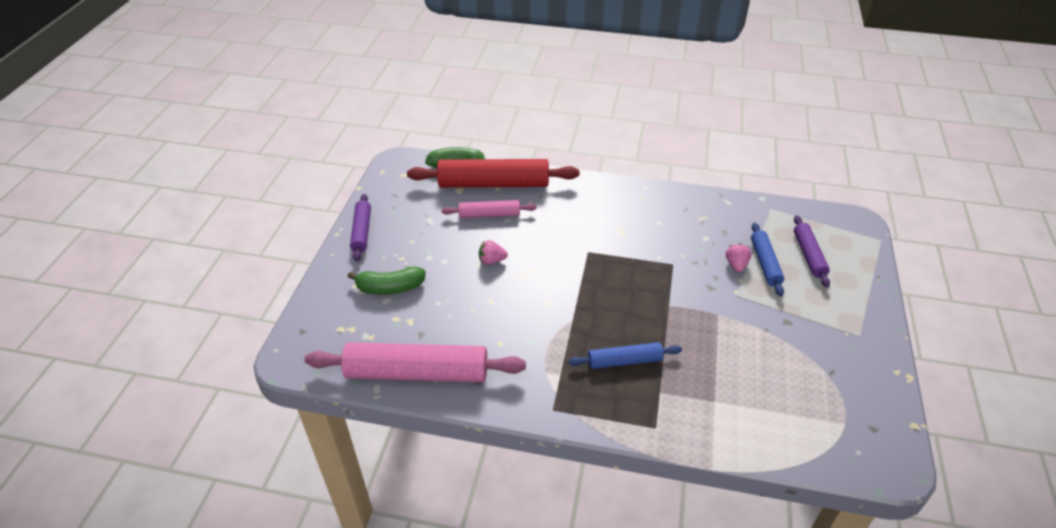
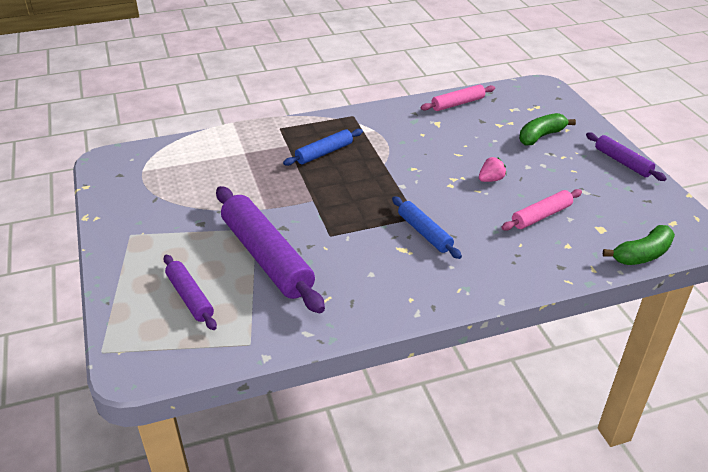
camera: 150 degrees right, 5 degrees down
(417, 372) = (458, 104): pink rolling pin -> pink rolling pin, size x0.53
(493, 184) = (578, 248): red rolling pin -> none
(736, 265) = (266, 257): pink strawberry -> purple rolling pin
(765, 263) = (236, 270): blue rolling pin -> blue rolling pin (424, 233)

